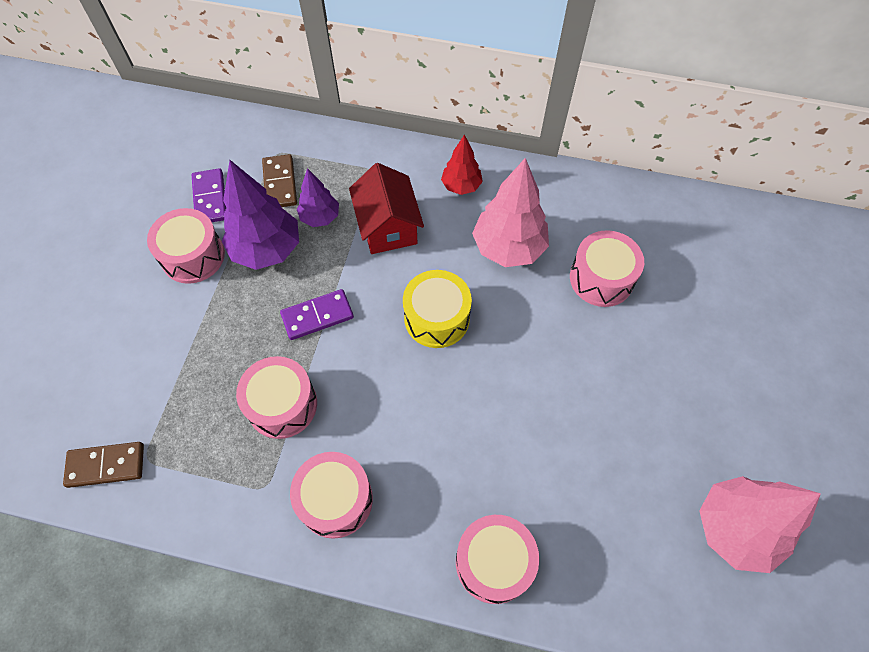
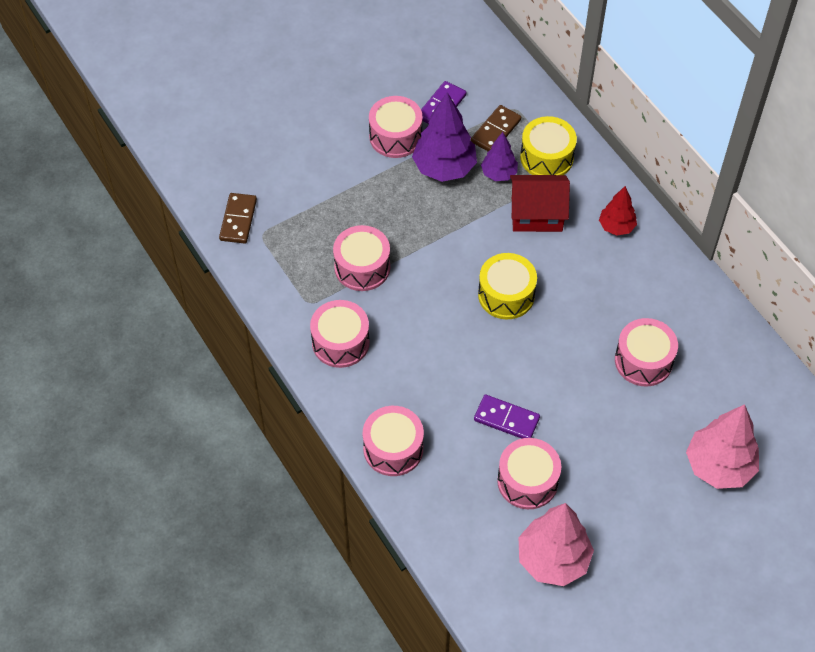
camera: 45 degrees right, 5 degrees down
(106, 465) = (238, 220): brown domino -> brown domino turned 60 degrees clockwise
(317, 316) = (434, 234): purple domino -> purple domino (506, 419)
(346, 173) = (546, 157): none -> yellow drum
(388, 227) = (536, 214): red house -> red house turned 60 degrees clockwise
(508, 248) = (602, 291): pink tree -> pink tree (719, 466)
(635, 474) = (527, 481): none -> pink drum

